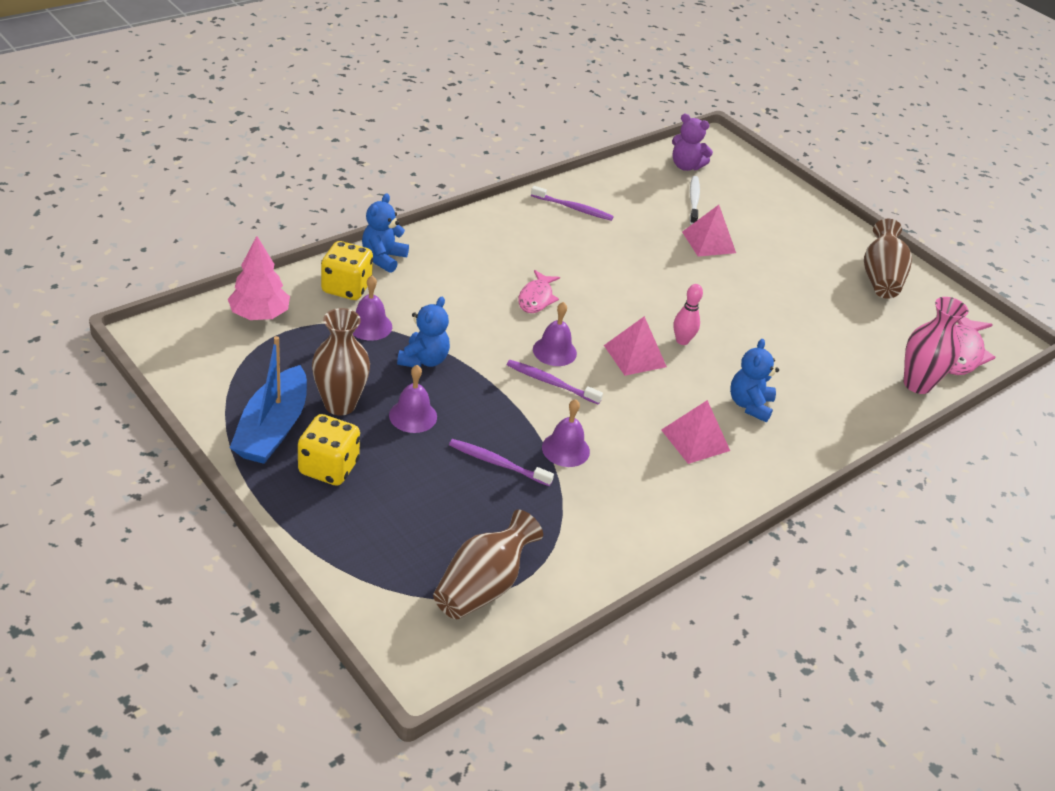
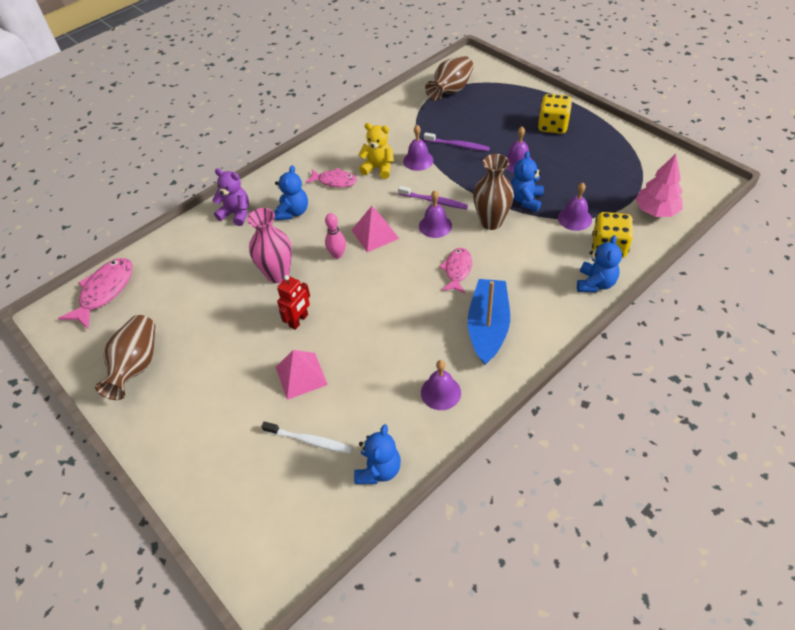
camera: 175 degrees left, 10 degrees up
(272, 428) = (596, 140): blue boat -> blue boat (488, 327)
(340, 404) = (565, 161): brown vase -> brown vase (491, 222)
(573, 208) = (440, 392): purple toothbrush -> purple bell
(628, 448) = (378, 168): none -> yellow teddy bear
(633, 175) = (378, 470): none -> blue teddy bear
(686, 166) = (312, 509): purple teddy bear -> purple teddy bear (236, 214)
(693, 200) = (309, 440): white toothbrush -> white toothbrush turned 75 degrees counterclockwise
(695, 440) = (334, 181): pink pyramid -> pink fish
(719, 285) = (299, 321): none -> red robot
(917, 384) = (157, 254): pink vase -> pink vase (278, 274)

